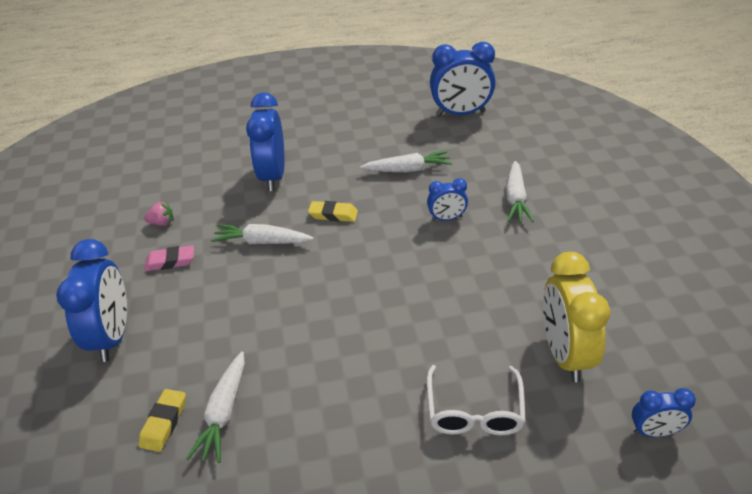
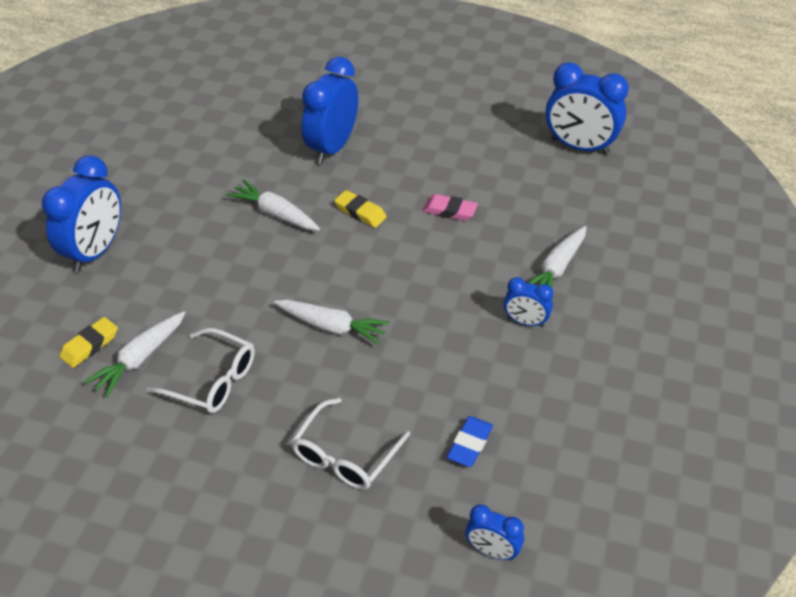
camera: 25 degrees right, 5 degrees up
(162, 223) = (200, 158): pink strawberry -> none
(170, 261) = (184, 200): pink eraser -> pink eraser (450, 211)
(307, 401) = (212, 380): none -> white glasses
(407, 170) = (469, 192): white carrot -> white carrot (331, 326)
(446, 218) = (467, 261): blue clock -> blue clock (525, 322)
(564, 354) = (470, 444): yellow clock -> blue eraser

